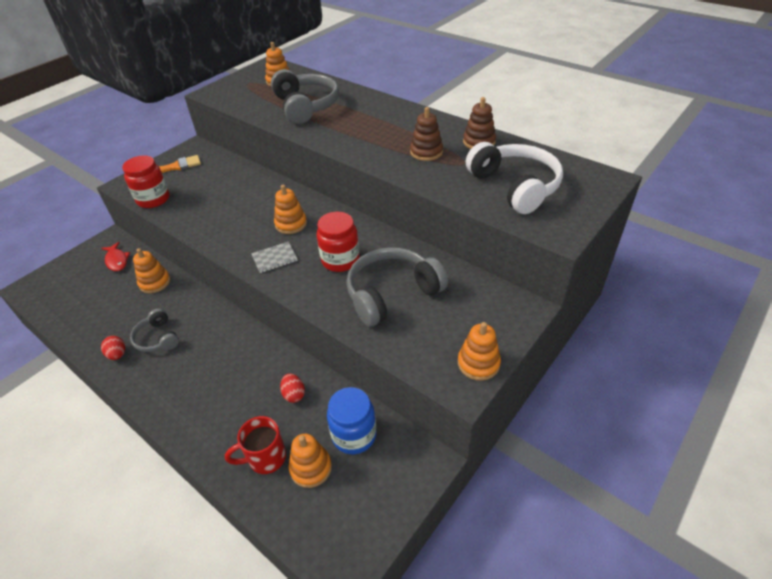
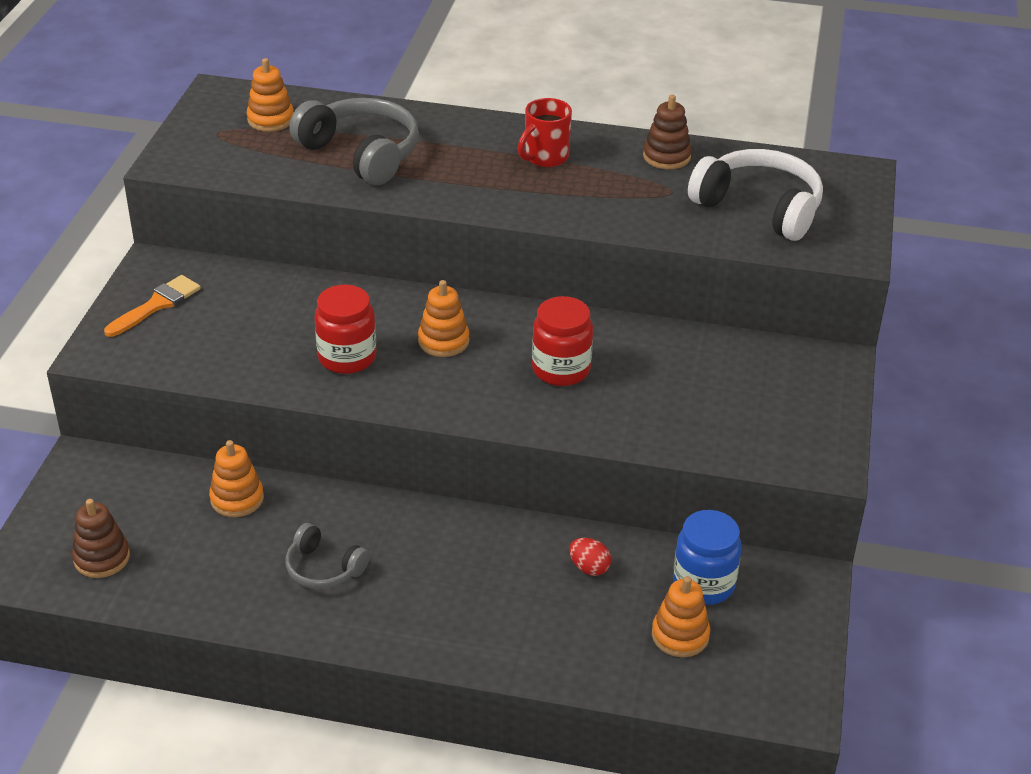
camera: 30 degrees left, 5 degrees down
(117, 260) = (133, 487): red fish -> none
(117, 354) = (282, 608): red egg -> none
(153, 199) = (178, 363): red jar -> red jar (347, 357)
(265, 458) = (615, 646): red mug -> red mug (545, 158)
(274, 258) = (465, 393): grey notebook -> none
(392, 294) = (666, 391): grey headphones -> none
(426, 152) = (608, 187): brown stacking toy -> brown stacking toy (102, 558)
(478, 363) = (828, 436): orange stacking toy -> none

